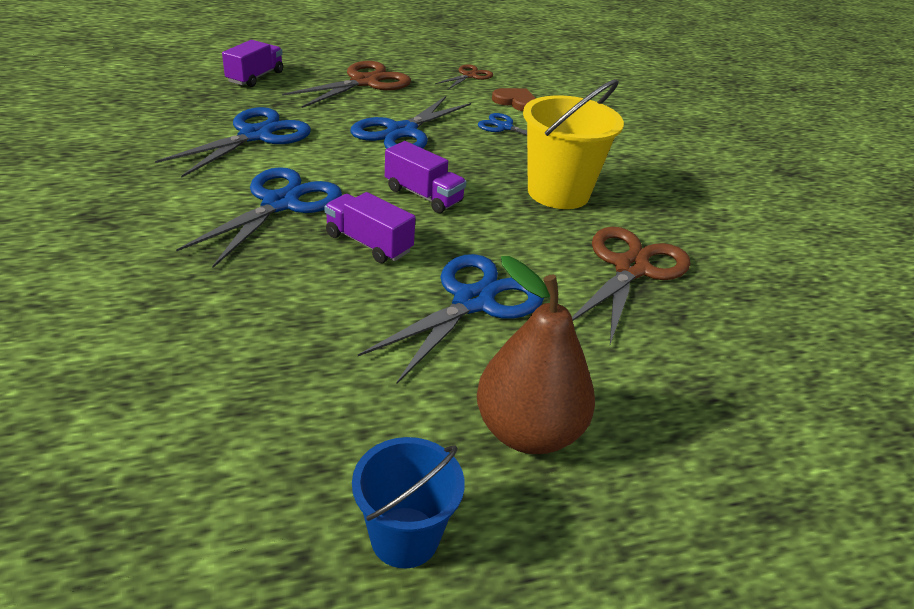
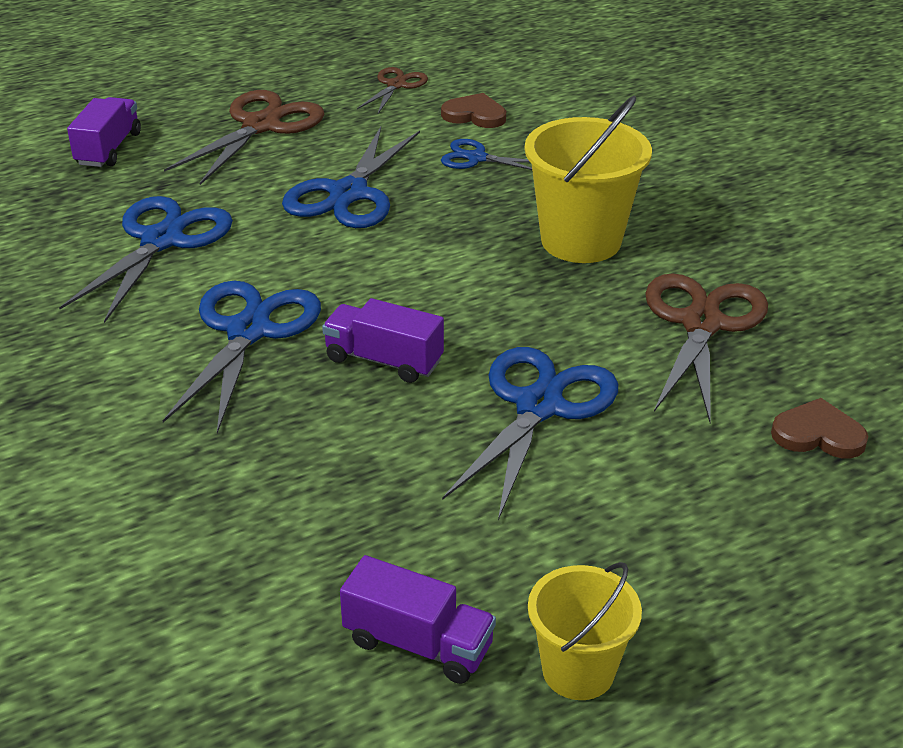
camera: 10 degrees left, 0 degrees up
(405, 537) = (578, 671): blue bucket -> yellow bucket
(423, 195) = (419, 281): purple truck -> purple truck (418, 644)
(528, 431) = (657, 538): brown pear -> none
(702, 375) = (818, 434): none -> brown heart

